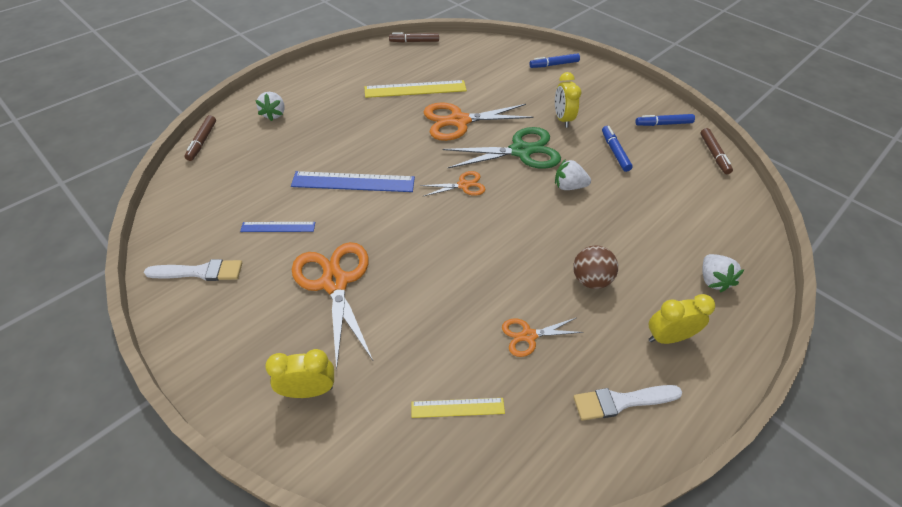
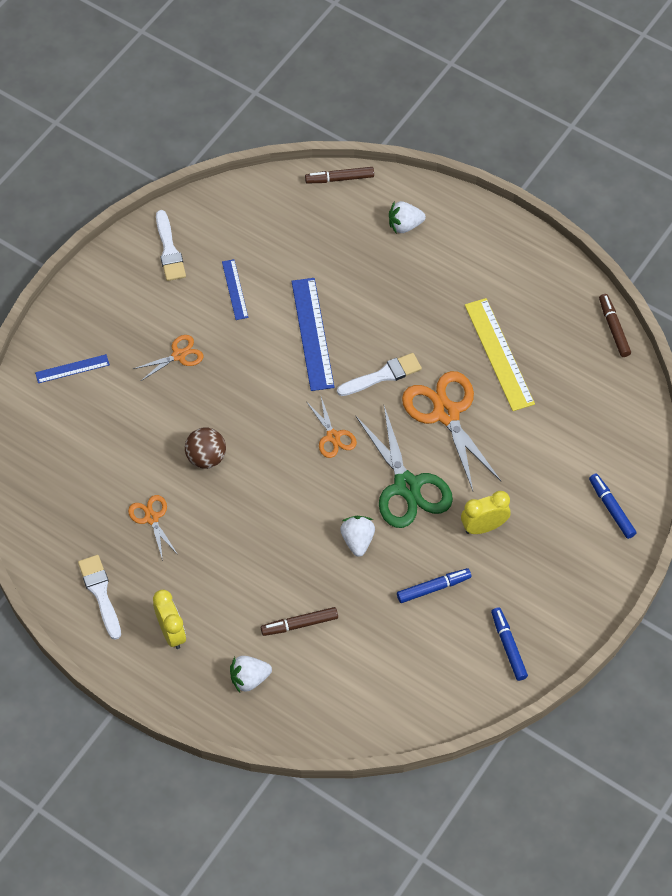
camera: 80 degrees right, 10 degrees up
(309, 390) = (72, 369): yellow clock -> blue ruler
(335, 282) = (178, 355): orange scissors -> orange scissors, size x0.52
(412, 148) = (383, 375): none -> white brush
(457, 408) = (75, 474): yellow ruler -> none
(590, 280) = (226, 566): brown ball -> brown ball (206, 458)
(714, 154) = (459, 702): brown marker -> brown marker (299, 624)

